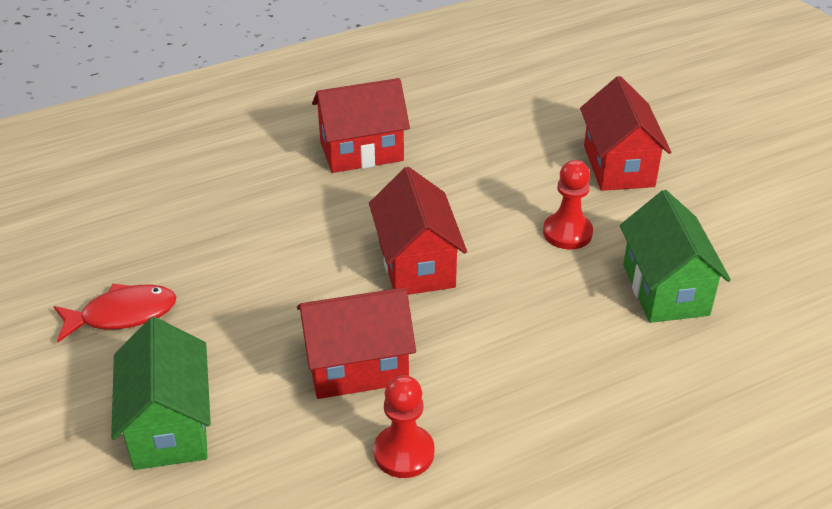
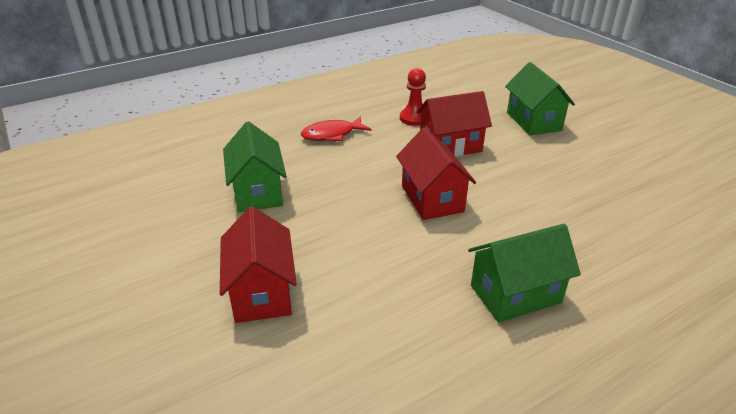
camera: 175 degrees right, 5 degrees down
(122, 315) = (605, 162): red fish -> red fish (332, 134)
(361, 151) = (515, 294): red house -> green house
(567, 233) = (320, 226): red pawn -> none

